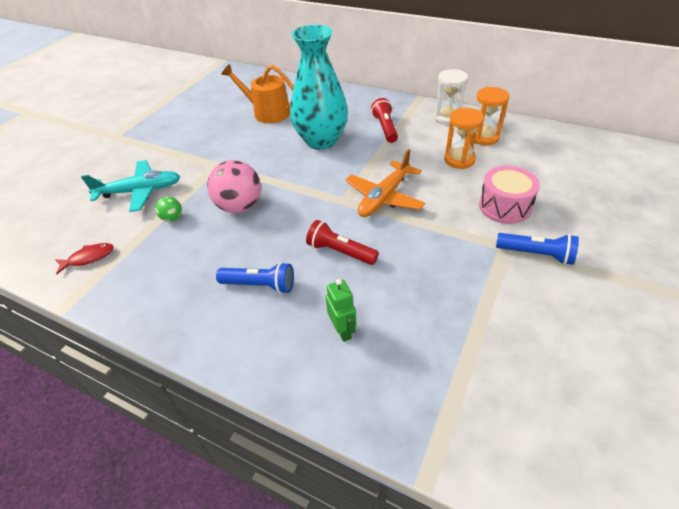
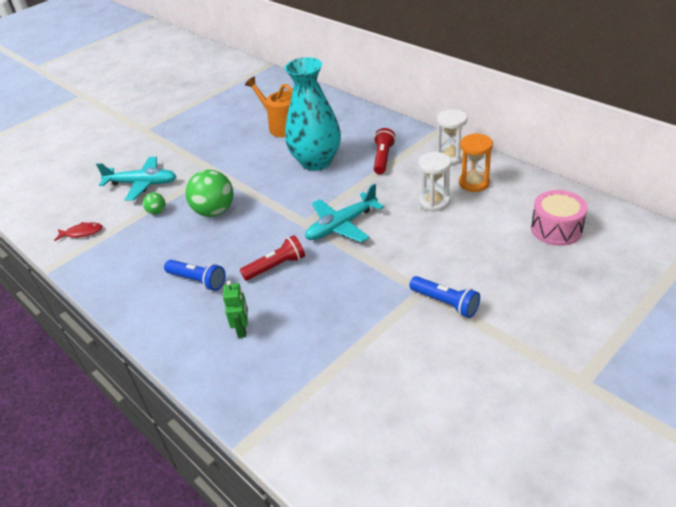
camera: 20 degrees right, 5 degrees down
(239, 206) = (214, 211): pink ball -> green ball
(340, 252) = (276, 266): red flashlight -> red flashlight turned 105 degrees clockwise
(384, 197) = (341, 226): orange plane -> turquoise plane
(459, 160) = (434, 202): orange hourglass -> white hourglass
(504, 206) = (447, 254): pink drum -> pink drum (556, 229)

